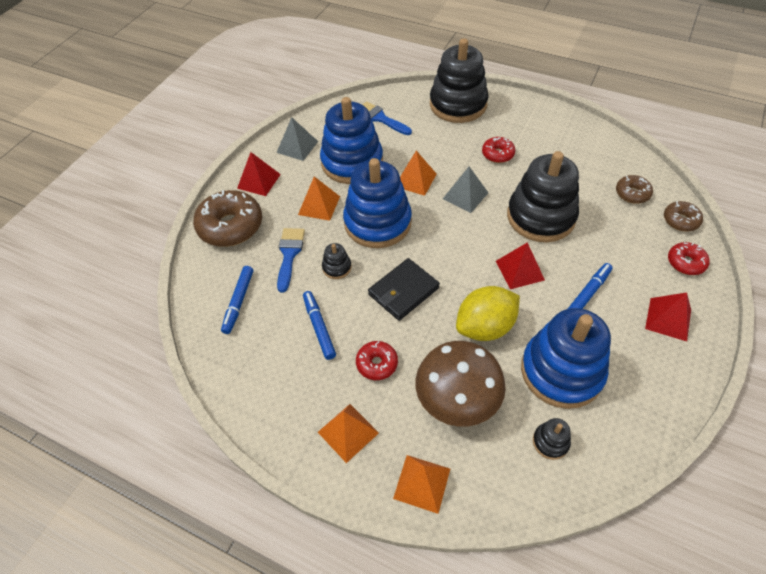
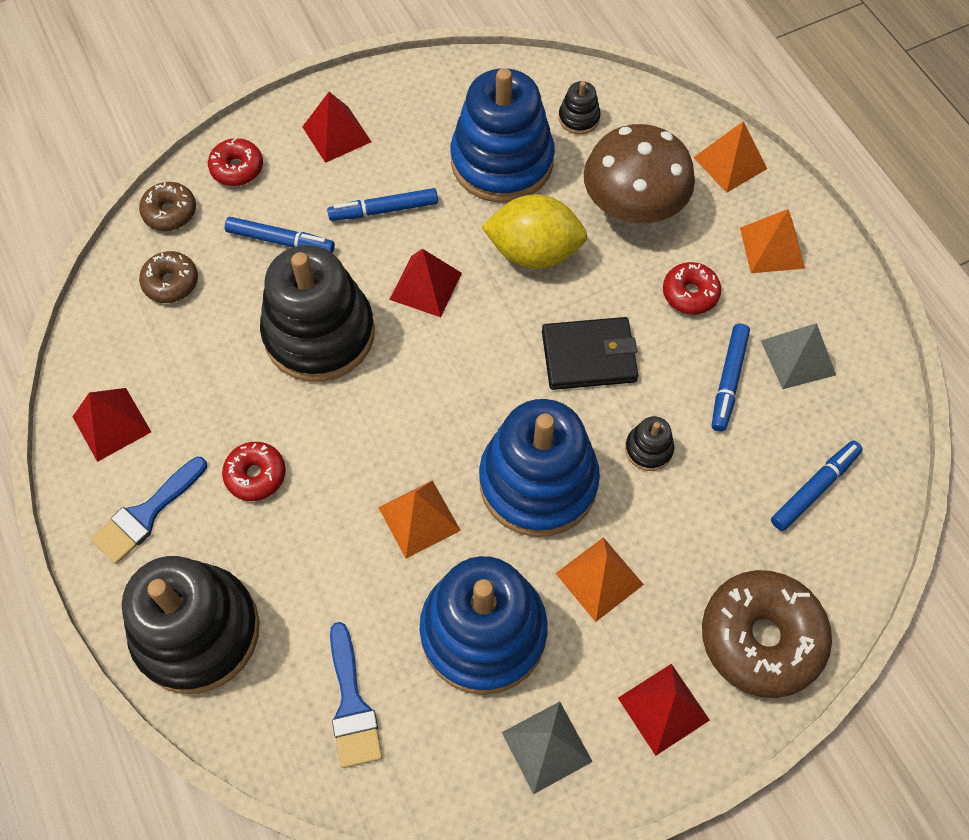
camera: 145 degrees left, 10 degrees up
(289, 254) = (701, 518): blue brush -> blue brush (146, 514)
(465, 195) = (378, 437): grey pyramid -> grey pyramid (798, 357)
(575, 135) = (111, 424): none -> red pyramid
(614, 243) = (280, 240): none -> blue marker

